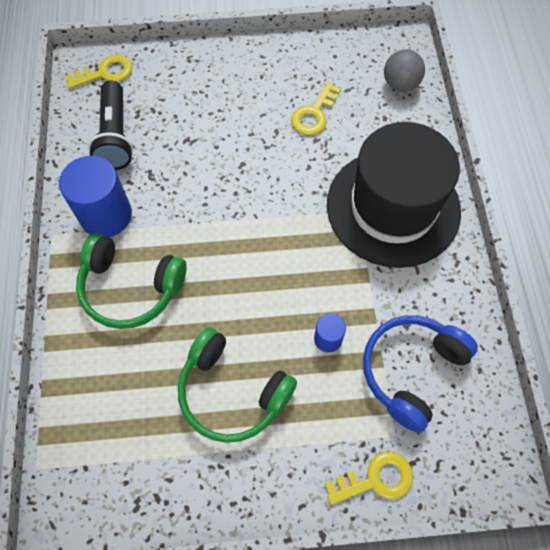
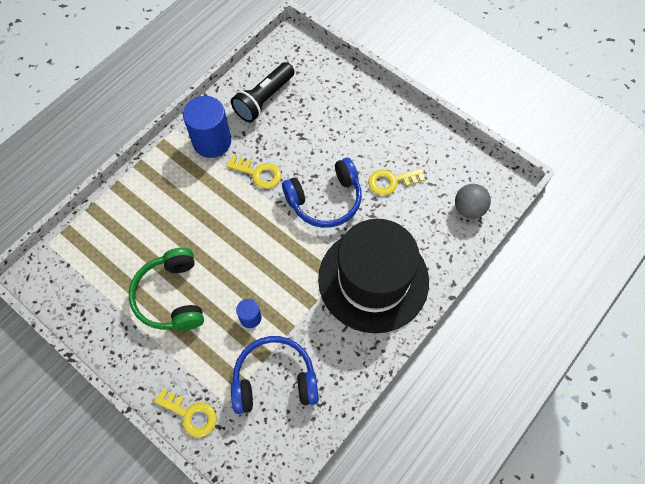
camera: 45 degrees right, 0 degrees up
(105, 73) = (298, 56): yellow key -> yellow key (258, 173)
(130, 288) = (182, 193): green headphones -> none
(276, 177) = (325, 200): none -> blue headphones

